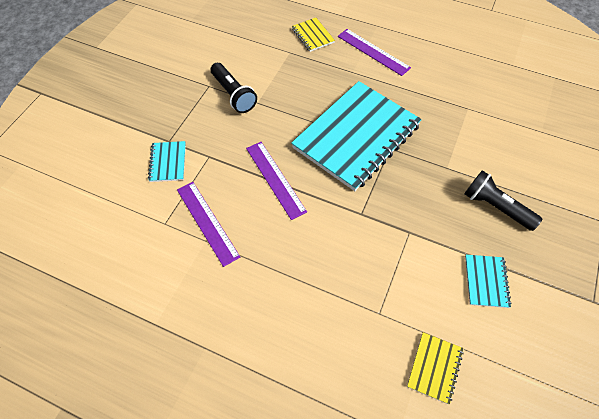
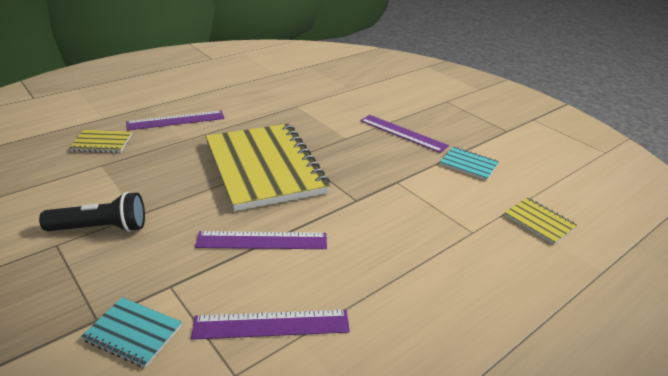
camera: 65 degrees left, 25 degrees down
(356, 136) = (264, 168): turquoise notebook -> yellow notebook
(495, 207) = (402, 133): black flashlight -> purple ruler

